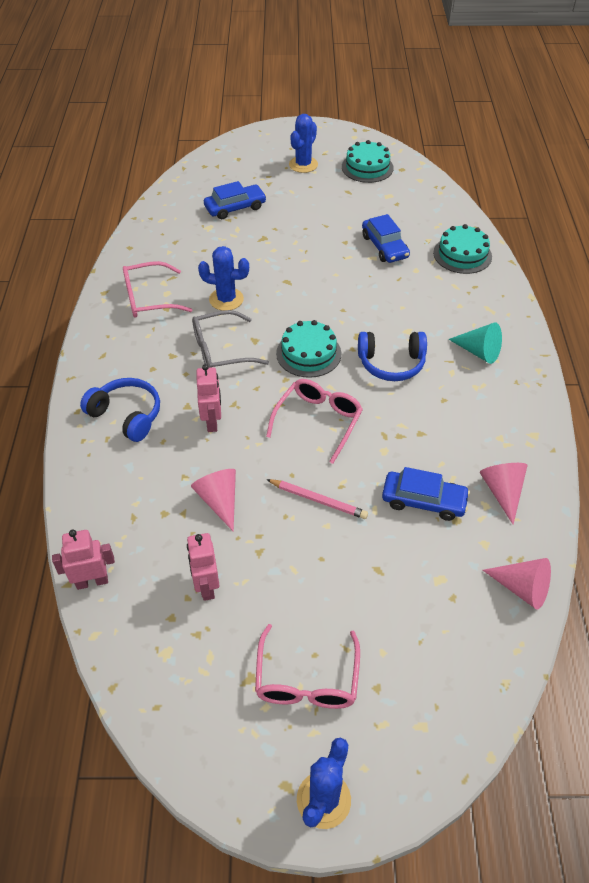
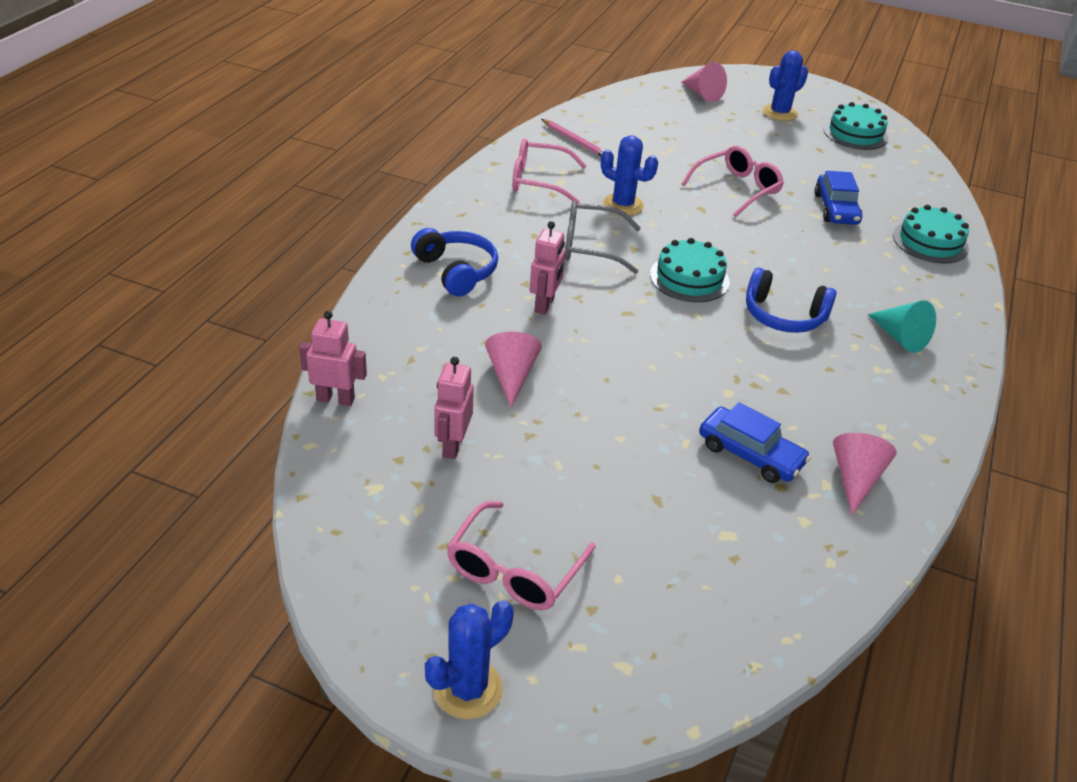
camera: 20 degrees right, 10 degrees down
(235, 208) = (679, 130): blue car -> none
(318, 421) = (665, 341): pink glasses -> pink glasses (737, 189)
(318, 500) = (624, 412): pink pencil -> pink pencil (575, 141)
(522, 588) = (828, 581): pink cone -> pink cone (702, 94)

